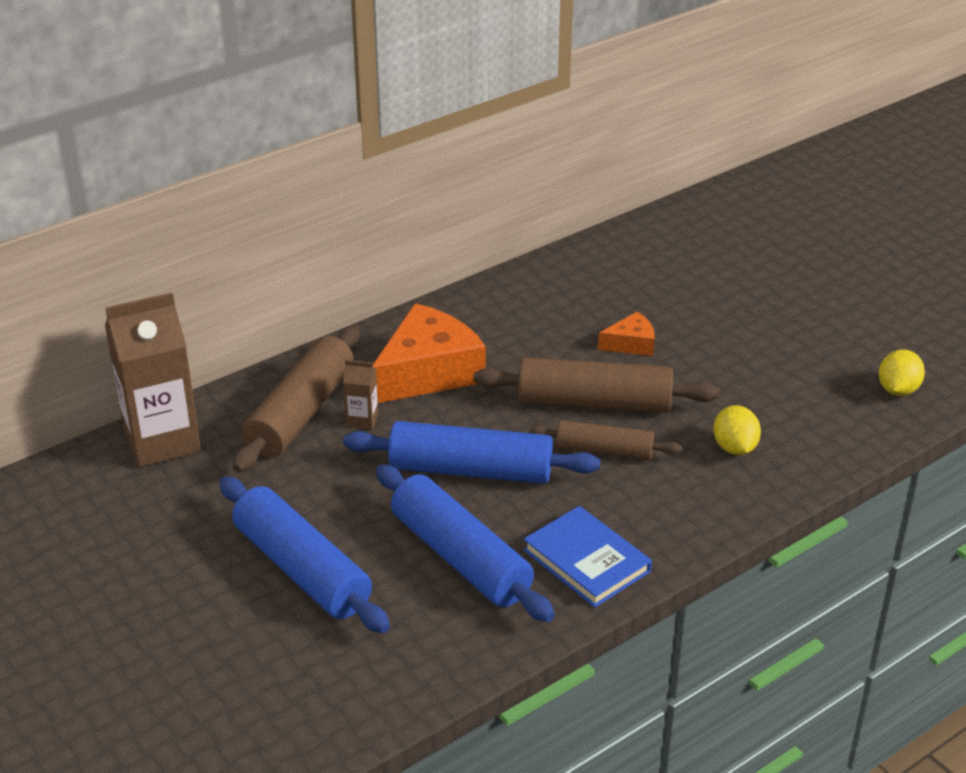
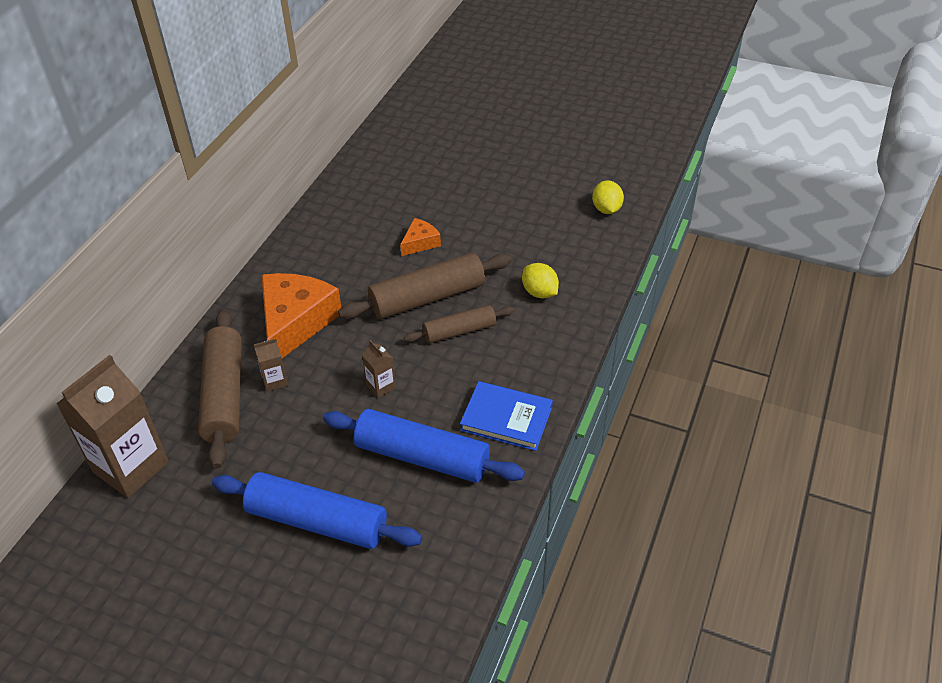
camera: 30 degrees left, 10 degrees up
(470, 470) = (381, 386): blue rolling pin -> brown carton

